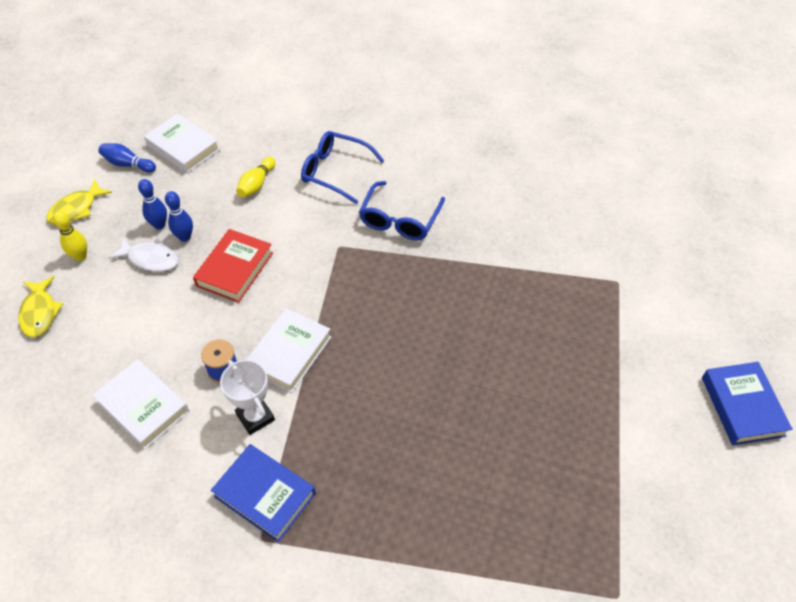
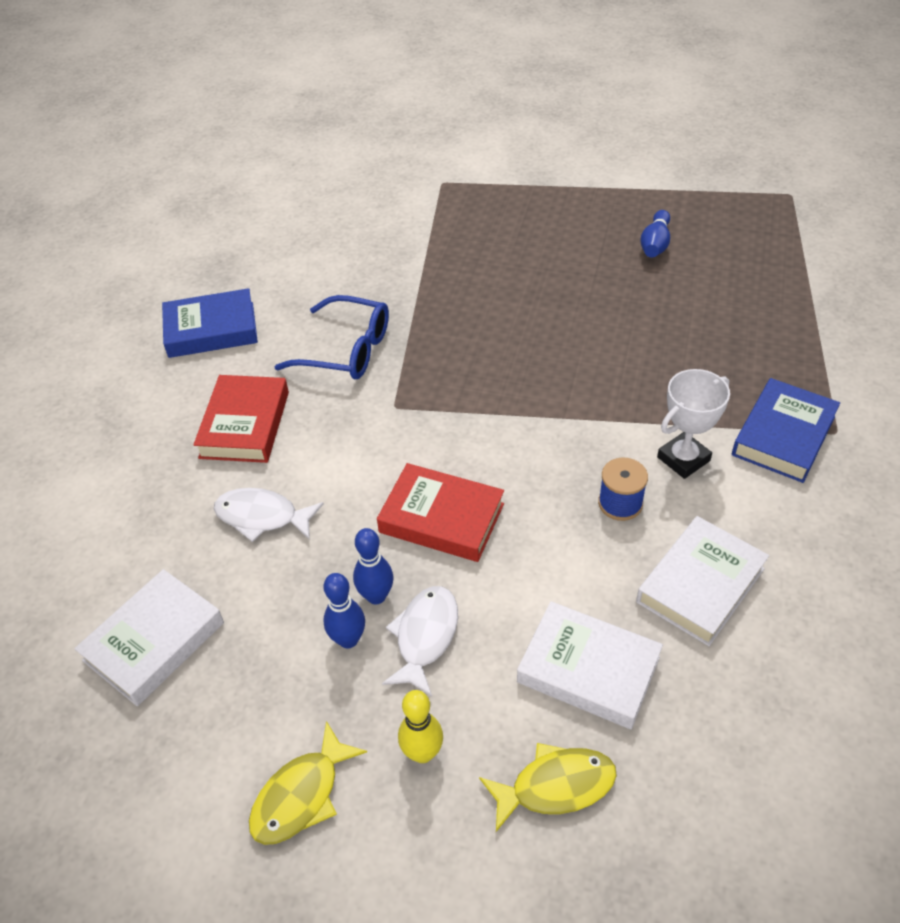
camera: 90 degrees left, 5 degrees down
(76, 209) = (301, 795): yellow fish -> yellow fish turned 90 degrees clockwise
(128, 164) = (186, 729): blue bowling pin -> blue bowling pin (655, 244)
(257, 184) = (262, 517): yellow bowling pin -> white fish
(289, 353) = (581, 438): white book -> white book (588, 669)
(335, 171) = (245, 424): blue glasses -> red book
(742, 406) = (582, 122): blue book -> blue book (211, 330)

